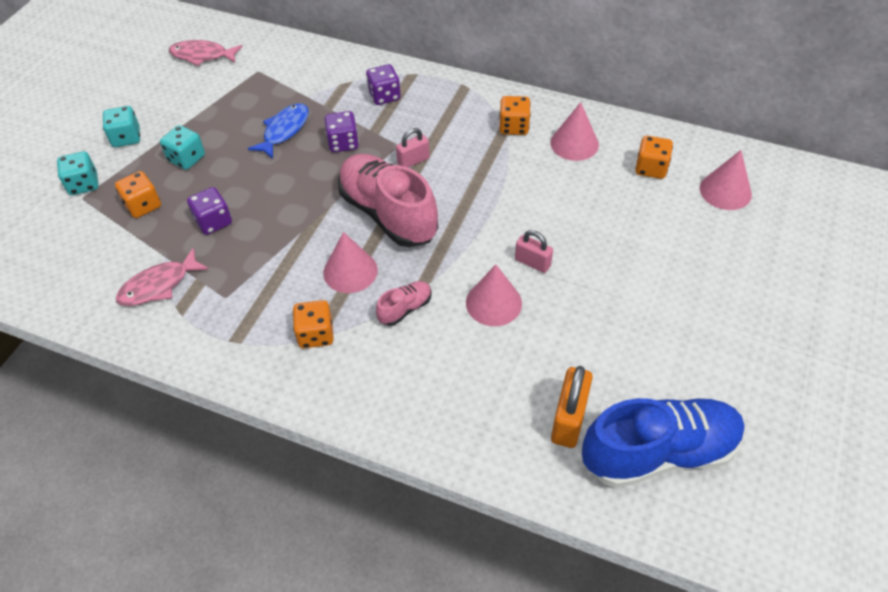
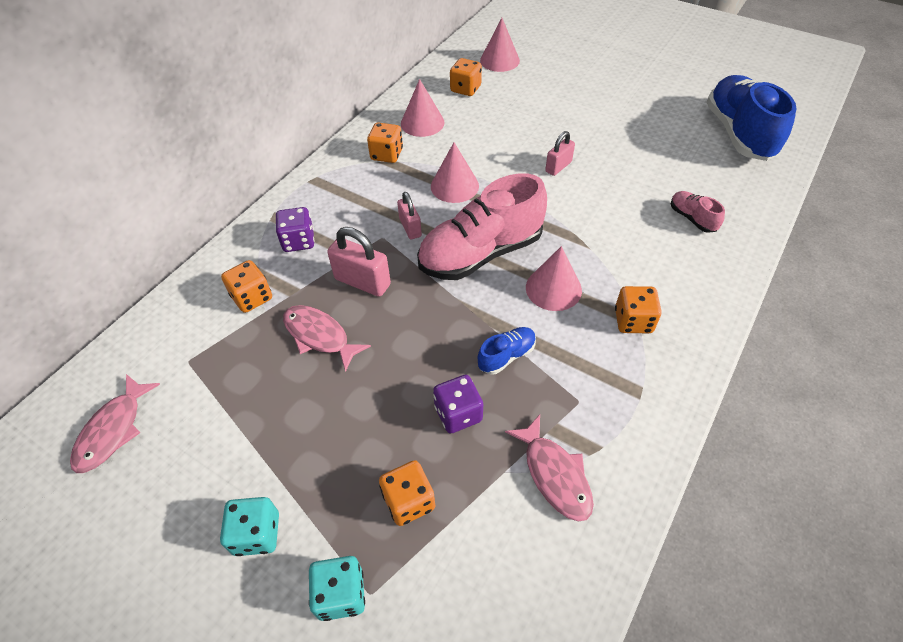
camera: 80 degrees left, 0 degrees up
(186, 158) = (332, 447): turquoise dice -> none
(270, 245) = (506, 356): none -> blue shoe
(284, 130) = (319, 336): blue fish -> pink fish
(319, 86) = (252, 297): none -> orange dice
(343, 143) = (362, 282): purple dice -> pink padlock
(405, 309) = (604, 252): pink shoe -> pink shoe (692, 218)
(493, 303) = (601, 195): pink cone -> pink cone (454, 186)
(569, 419) = (715, 170): orange padlock -> none

